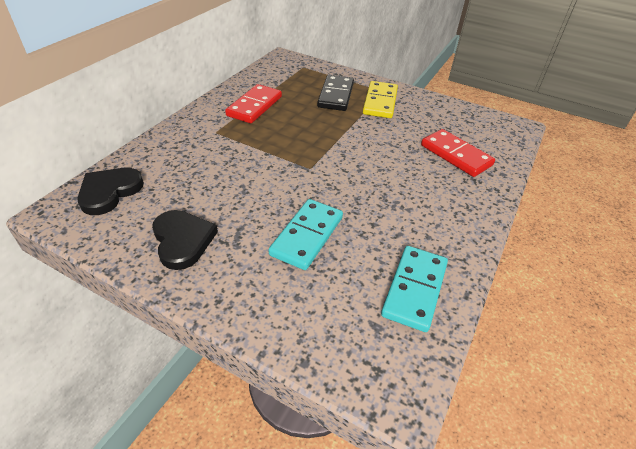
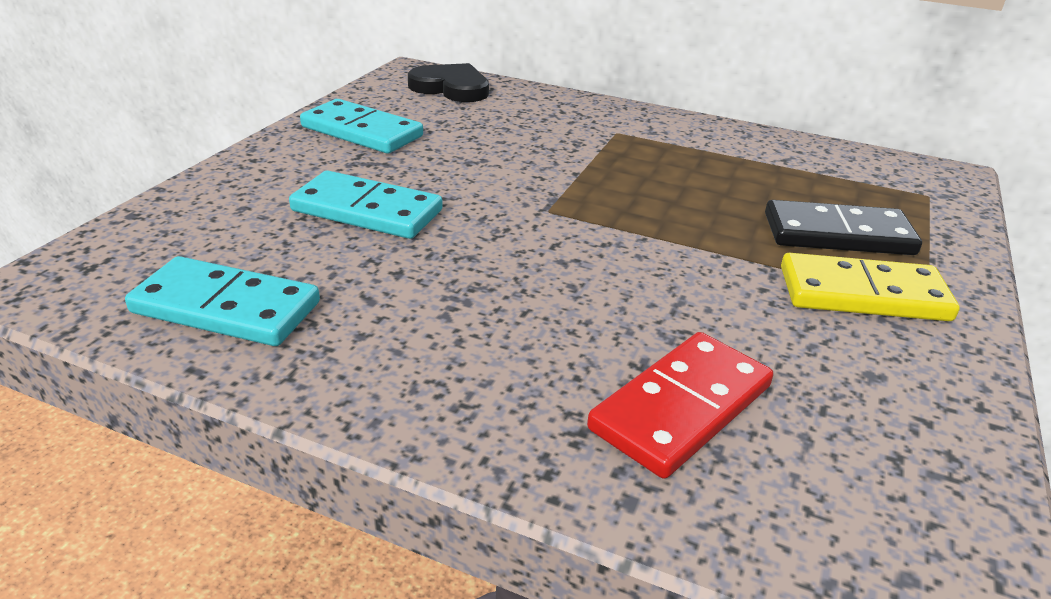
camera: 85 degrees right, 10 degrees down
(182, 240) = (361, 132): black heart -> turquoise domino
(254, 106) = (718, 156): red domino -> none

